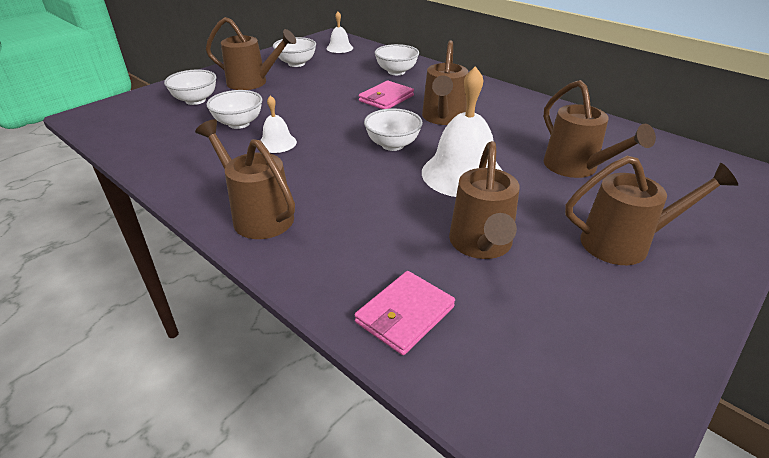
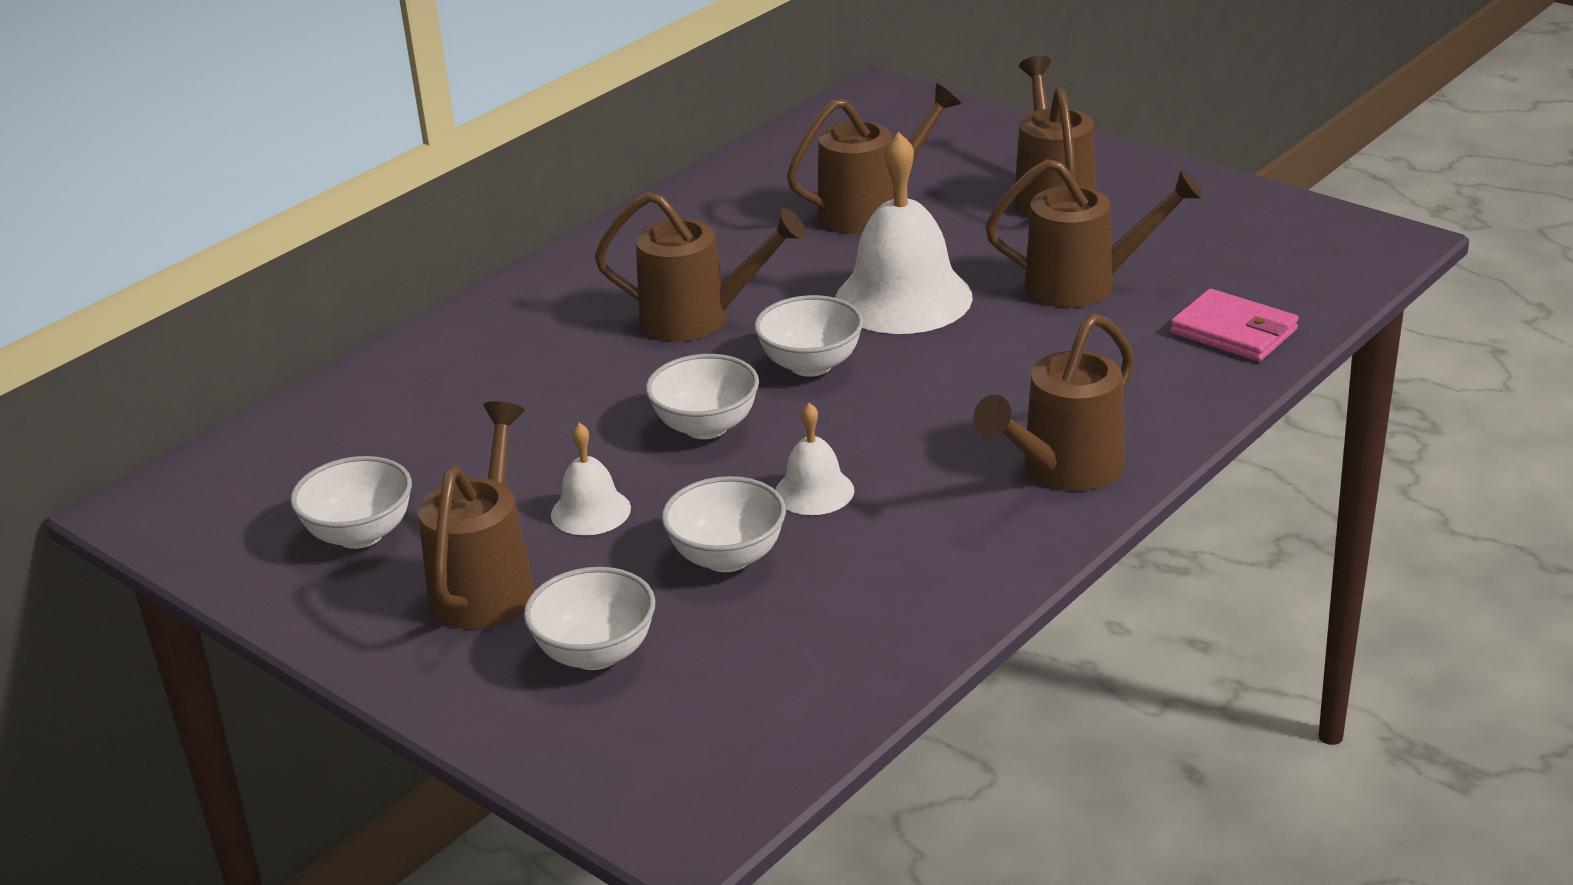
camera: 90 degrees left, 5 degrees down
(339, 48) = (251, 479): white bell -> white bell (590, 511)
(386, 98) = (601, 385): pink wallet -> none
(396, 72) = (447, 382): white bowl -> white bowl (706, 427)

